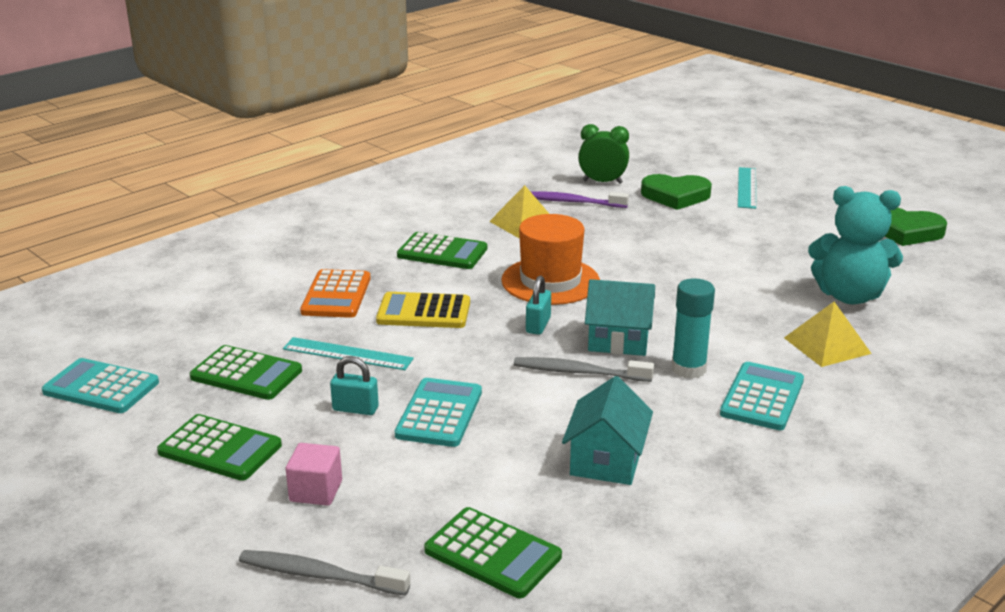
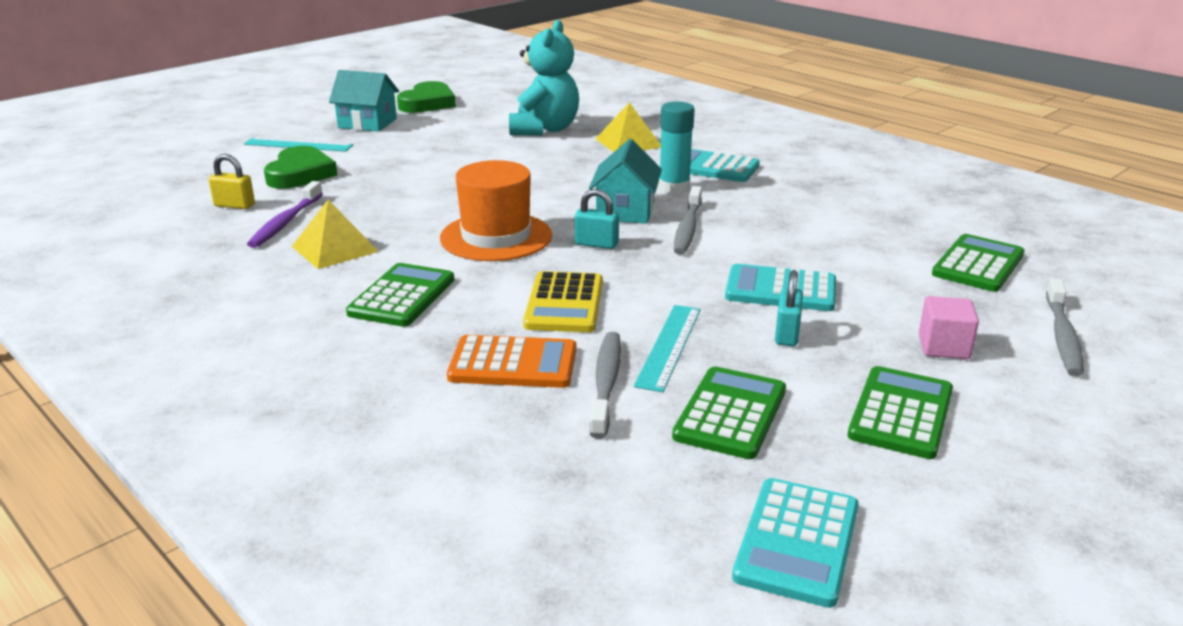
camera: 90 degrees left, 0 degrees up
(301, 328) = (606, 383): none -> grey toothbrush
(602, 182) = (234, 205): green clock -> yellow padlock
(606, 460) = (827, 222): turquoise house -> turquoise house (367, 123)

